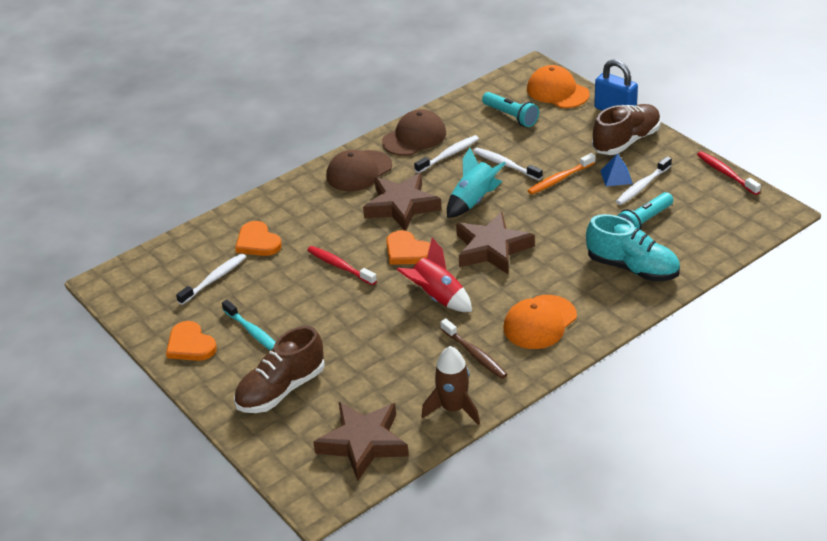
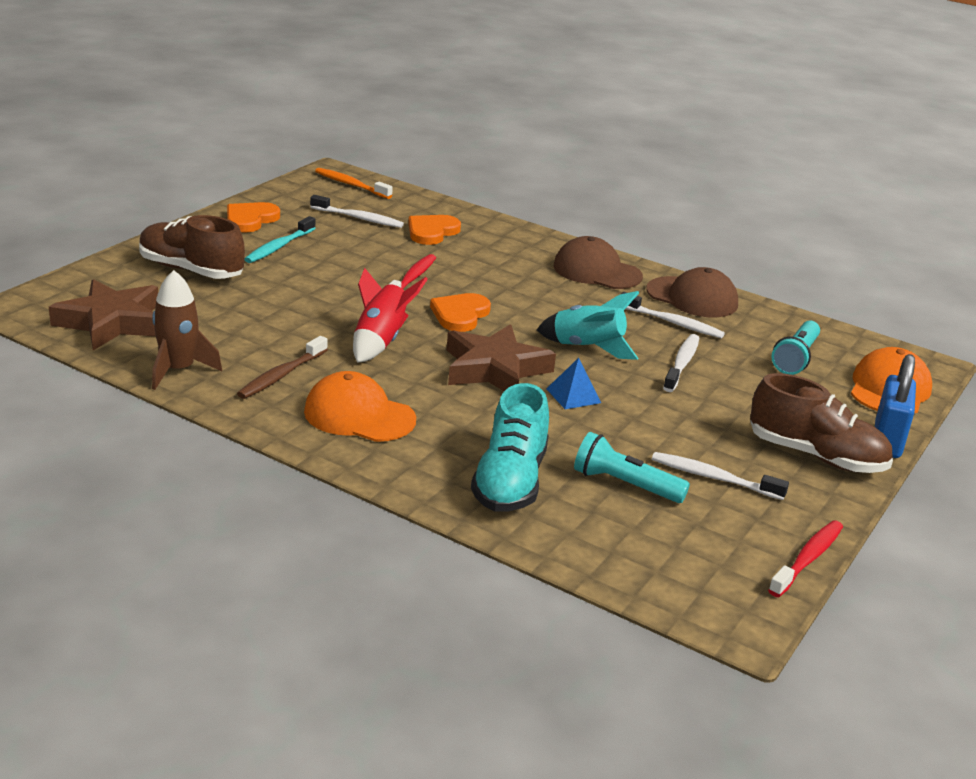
camera: 65 degrees right, 10 degrees down
(401, 206) = (545, 303): brown star -> none
(559, 179) = (679, 407): orange toothbrush -> orange toothbrush (351, 185)
(616, 177) = (720, 453): blue pyramid -> blue pyramid (573, 395)

